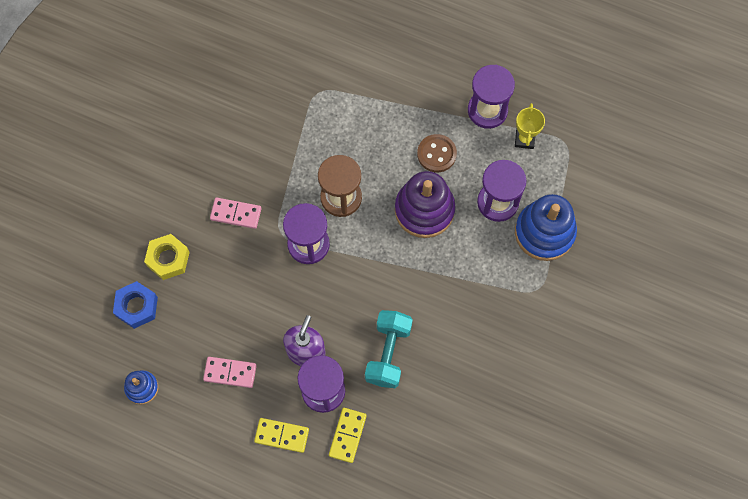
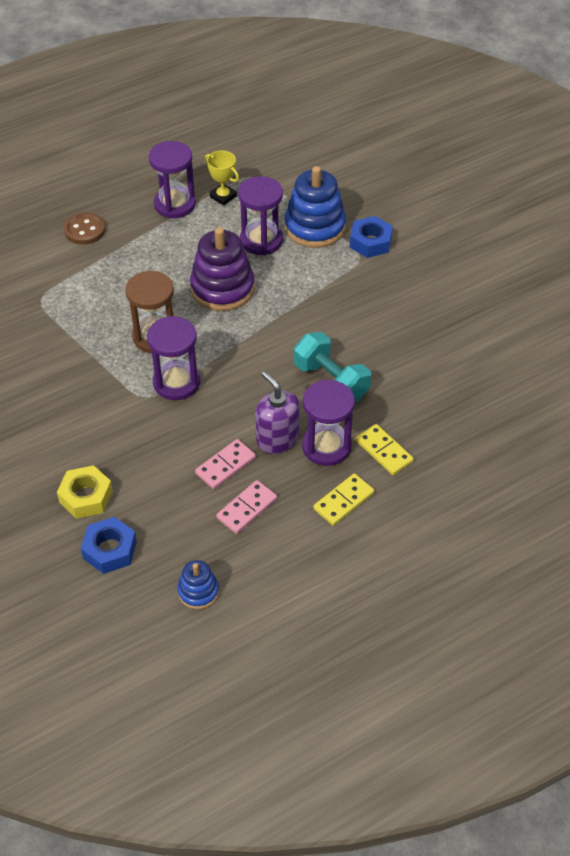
camera: 55 degrees left, 20 degrees down
(236, 214) = (94, 419): pink domino -> pink domino (225, 466)
(436, 154) = (180, 254): brown button -> brown button (84, 230)
(560, 286) = (370, 242): none -> blue nut

